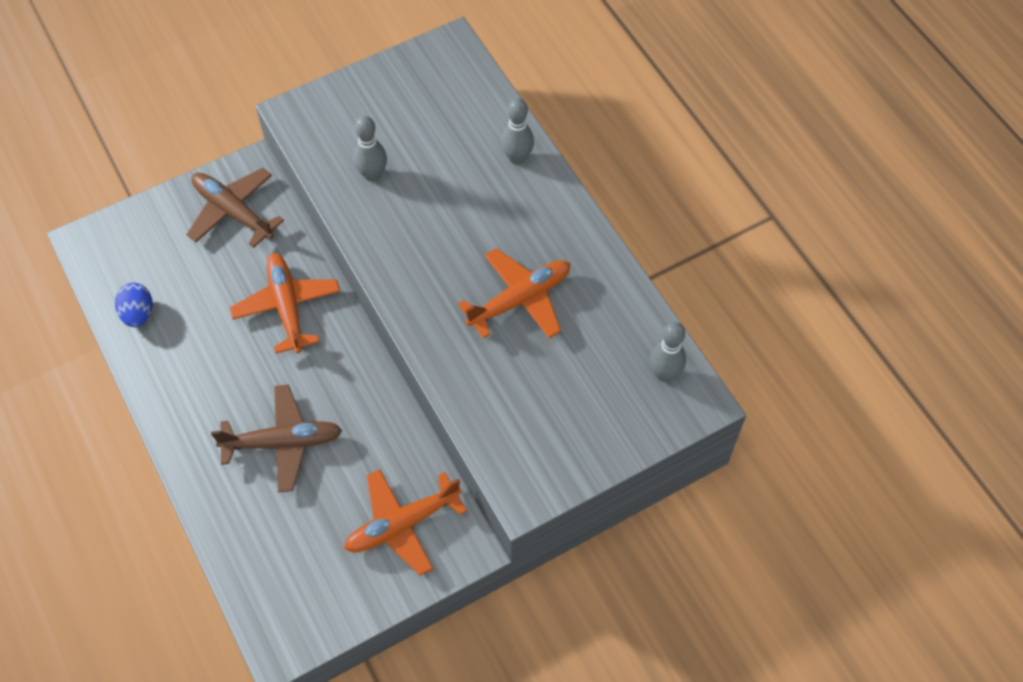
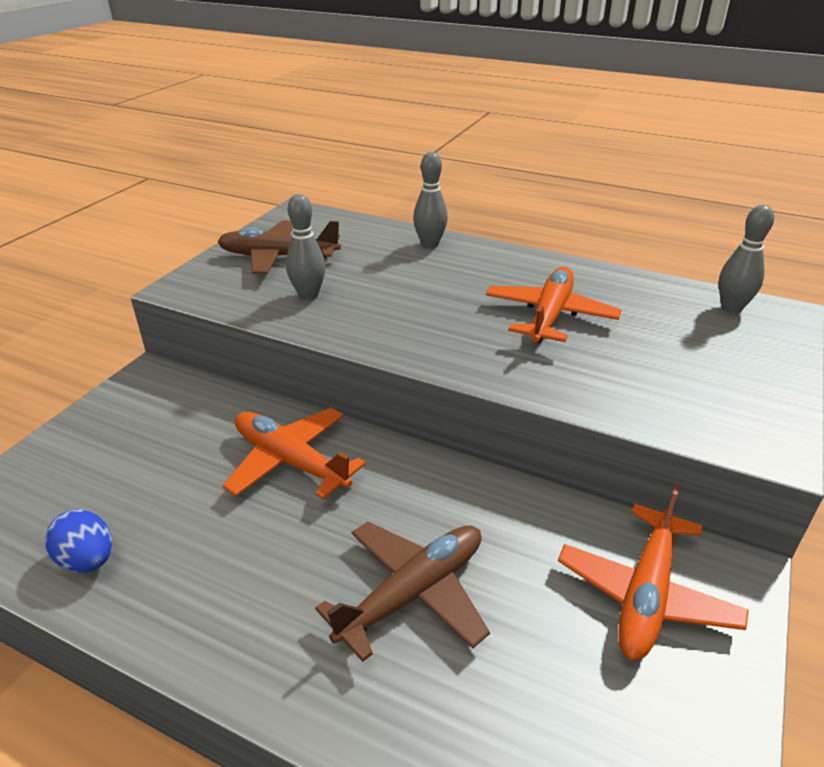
camera: 35 degrees left, 25 degrees down
(233, 211) = (153, 414): brown plane -> brown plane (278, 257)

